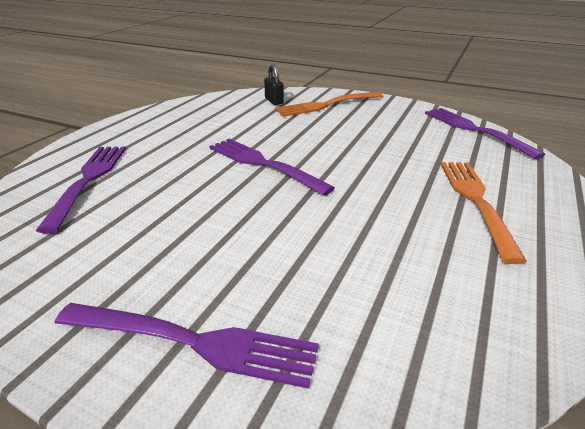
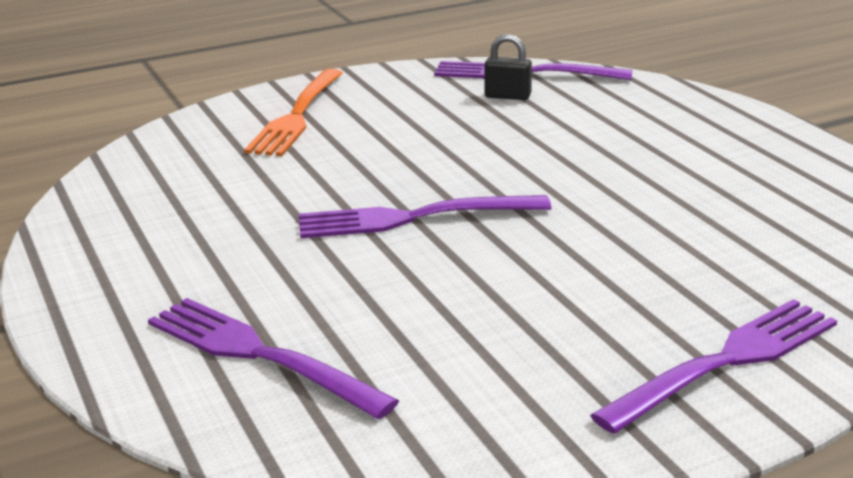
camera: 50 degrees left, 5 degrees down
(274, 101) = (211, 143): black padlock -> black padlock (507, 96)
(475, 200) = (665, 143): orange fork -> none

